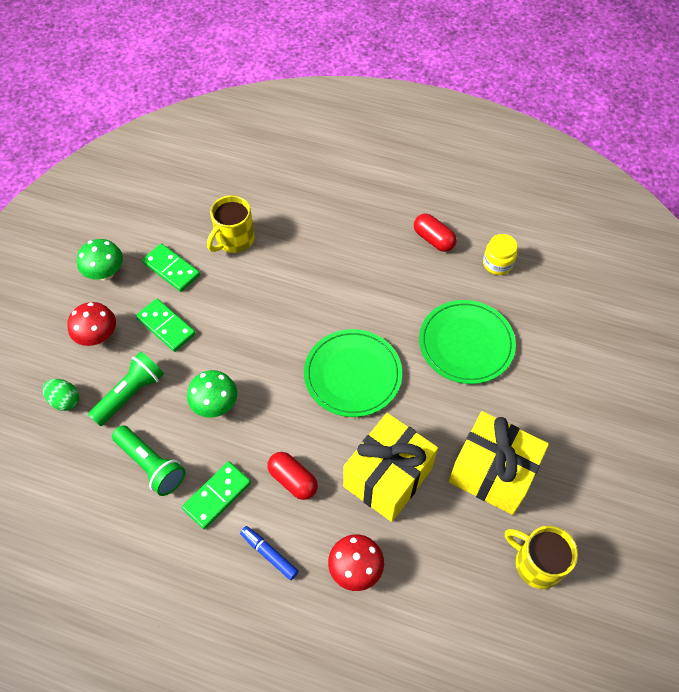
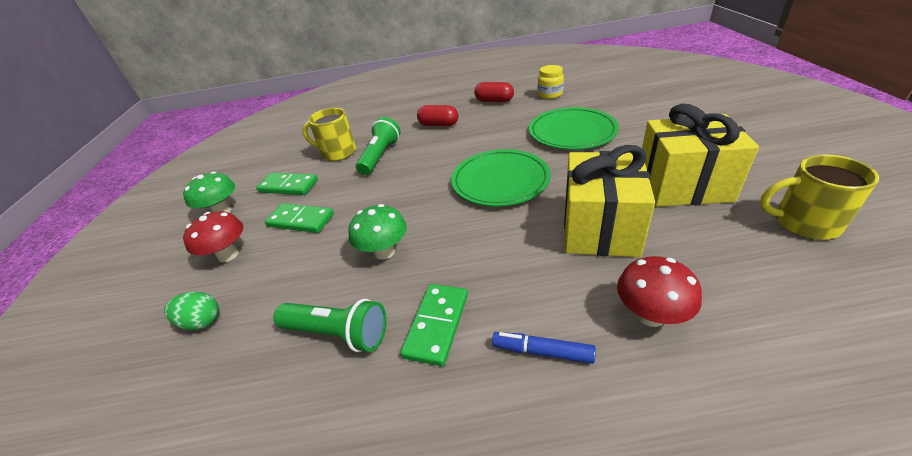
camera: 20 degrees left, 20 degrees down
(130, 394) = (283, 283): green flashlight -> green flashlight (380, 156)
(234, 240) = (338, 152): yellow mug -> yellow mug turned 90 degrees clockwise
(293, 480) = (510, 272): red capsule -> red capsule (439, 125)

